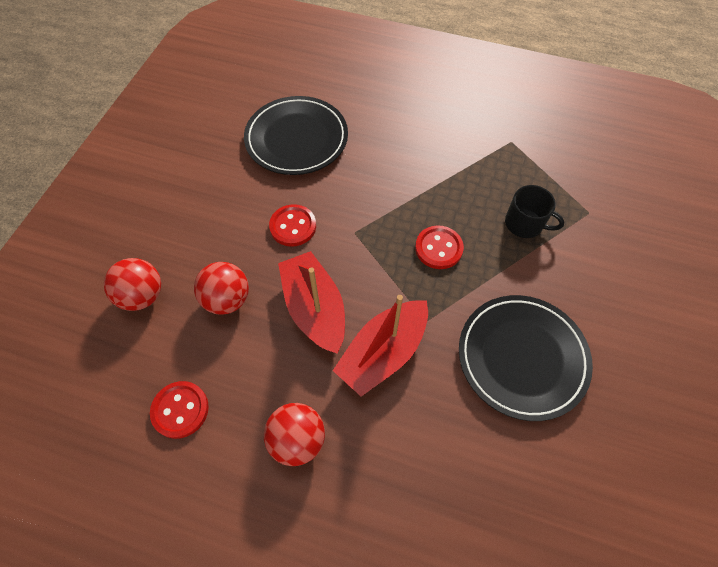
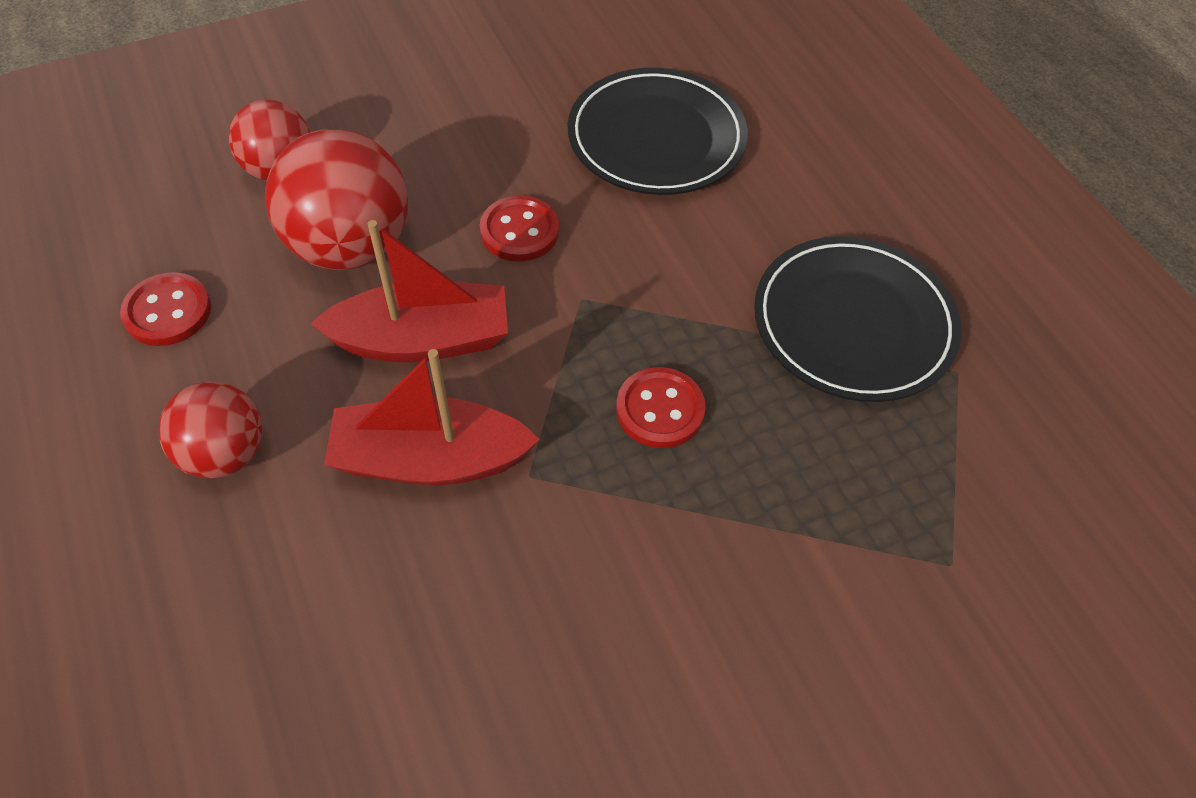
camera: 45 degrees right, 5 degrees down
(227, 299) = (350, 246): red ball -> red ball, size x1.62
(315, 309) = (423, 340): red boat -> red boat turned 60 degrees clockwise
(522, 357) = (585, 638): black plate -> black plate (853, 323)
(525, 224) = (825, 489): black mug -> none

